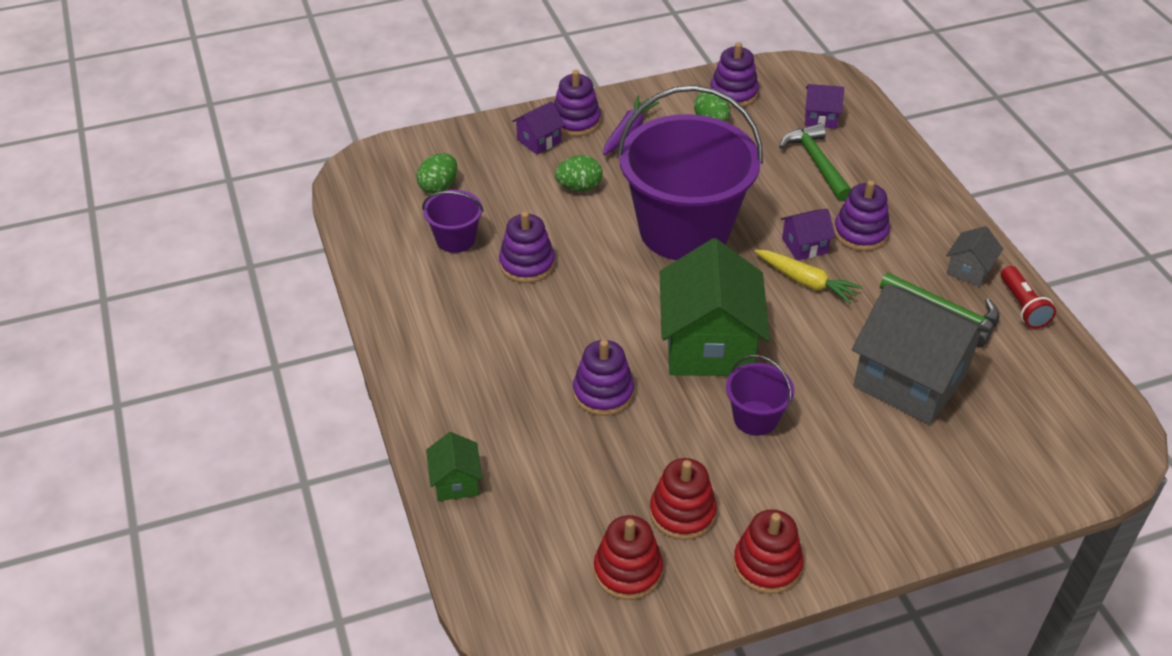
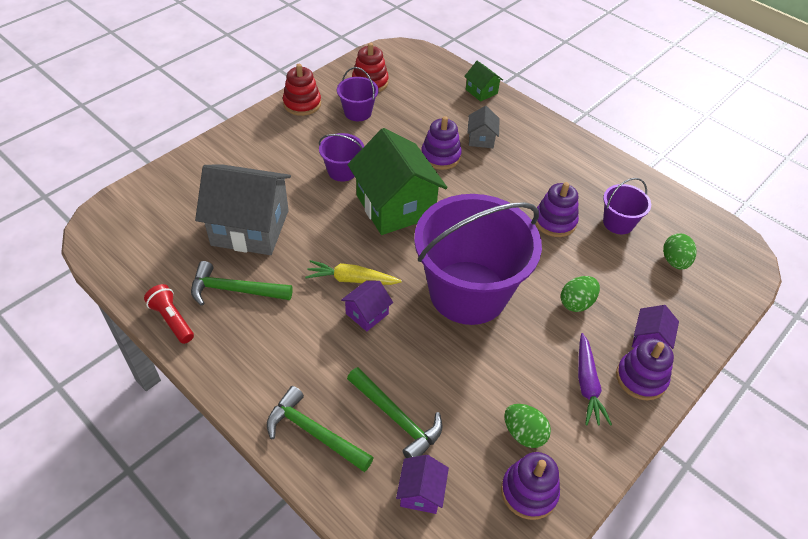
camera: 150 degrees right, 5 degrees up
(682, 513) = (357, 112): red stacking toy -> purple bucket
(820, 118) = (421, 492): purple house -> purple house turned 60 degrees counterclockwise
(860, 233) = (325, 345): purple stacking toy -> none
(896, 176) = (314, 433): none -> green hammer
(969, 270) = (222, 341): grey house -> grey house (481, 139)

